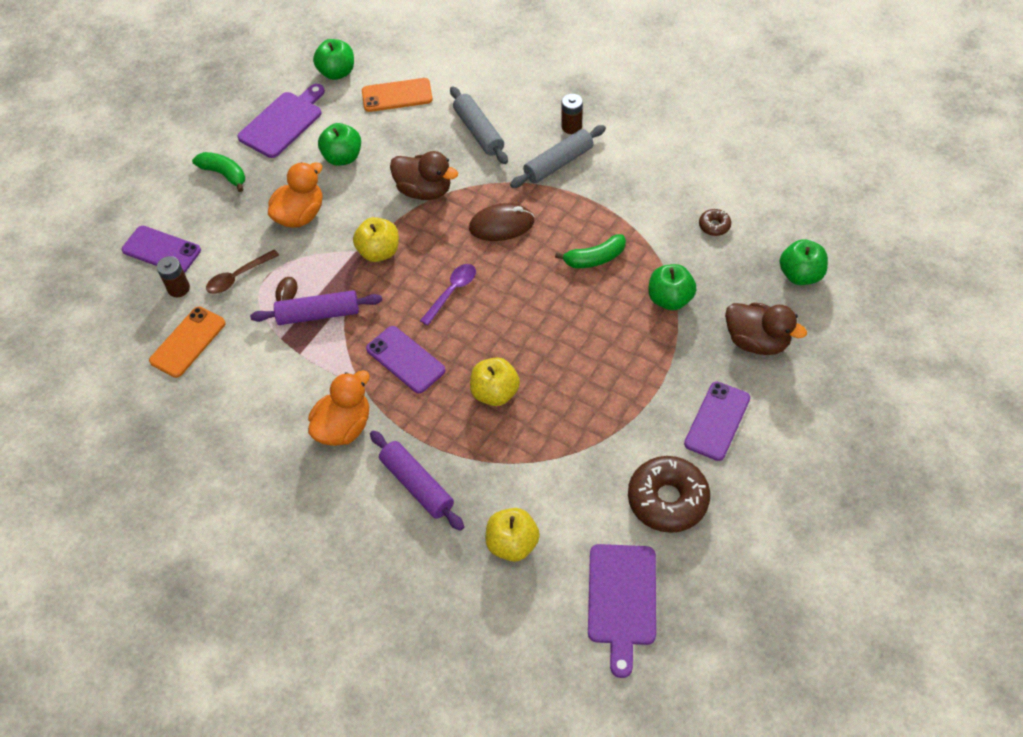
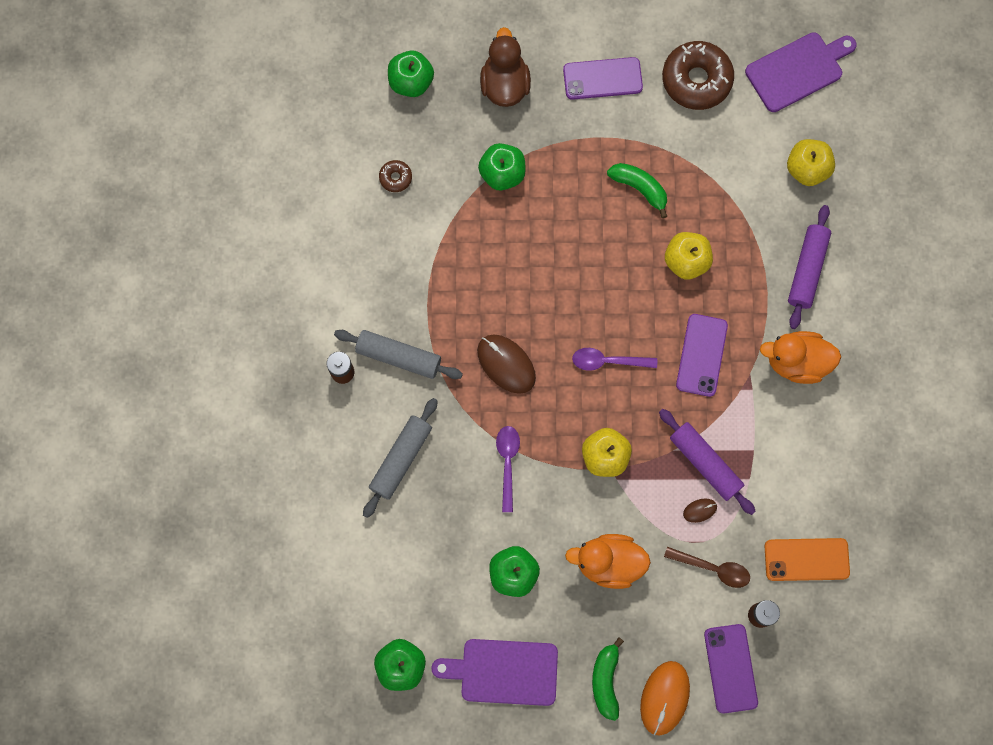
camera: 125 degrees left, 20 degrees up
(181, 201) = (664, 698): none -> orange mouse
(397, 95) = (398, 577): orange phone -> none
(424, 190) = (507, 463): brown duck -> purple spoon
(594, 258) = (495, 260): green banana -> green banana (639, 188)

